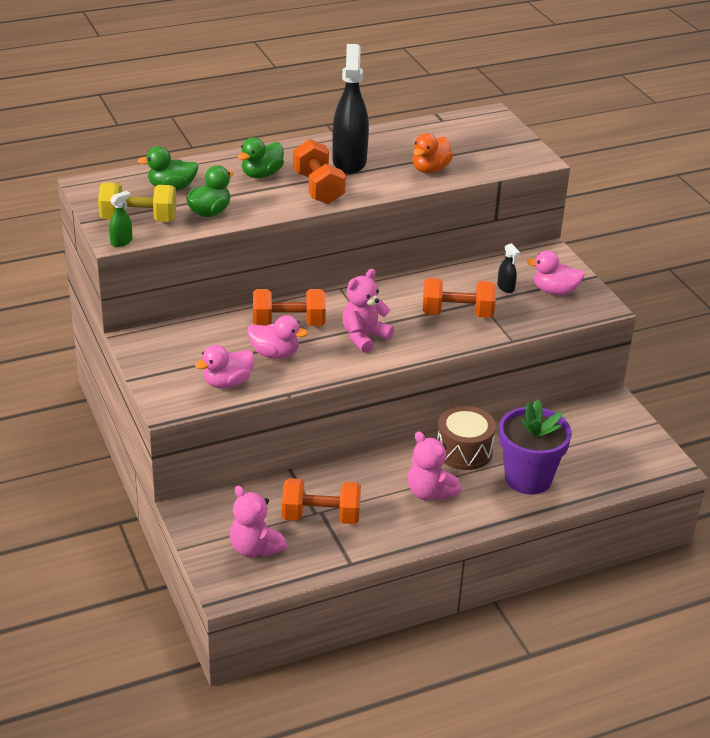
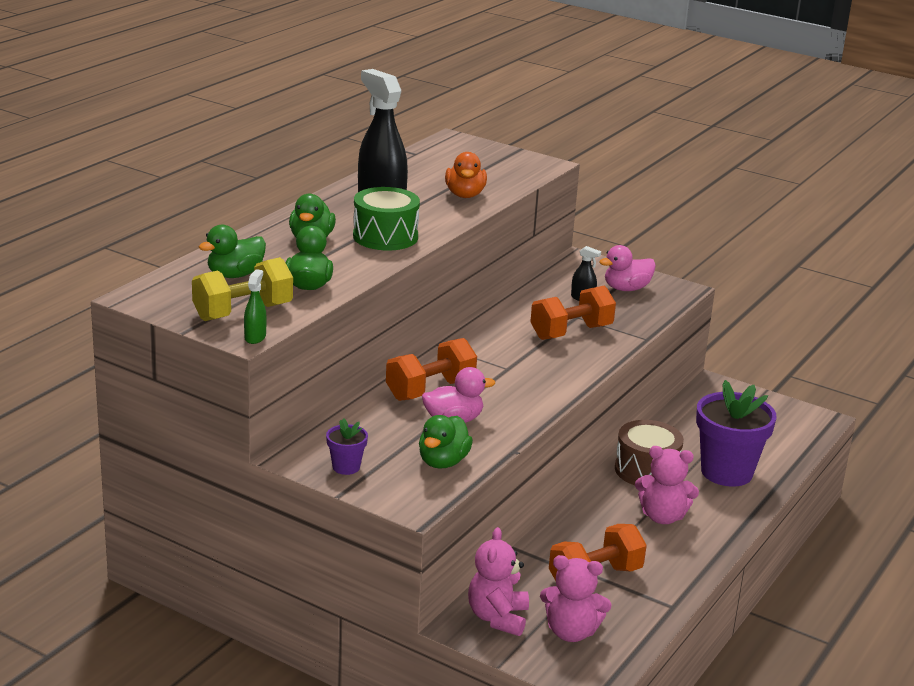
camera: 35 degrees left, 10 degrees down
(159, 361) = (346, 467): none -> purple flower pot
(227, 383) = (443, 462): pink duck -> green duck
(318, 188) = (385, 237): orange dumbbell -> green drum
(364, 337) = (516, 378): pink teddy bear -> pink teddy bear (498, 618)

